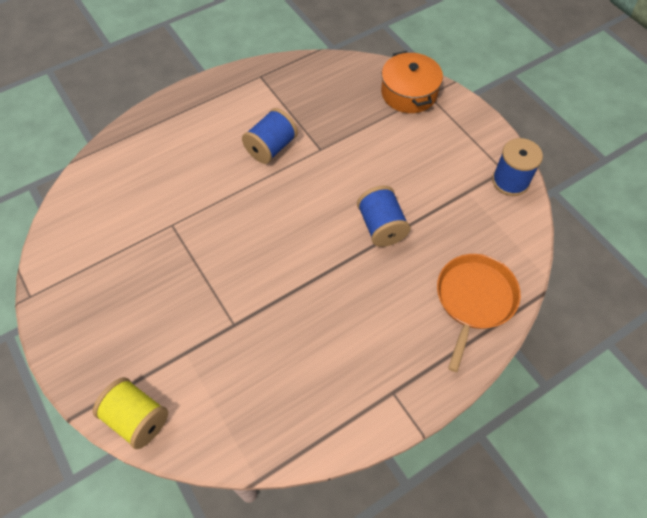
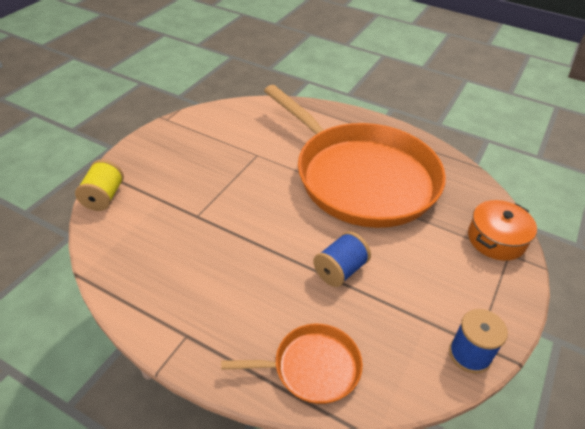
camera: 60 degrees right, 15 degrees down
(271, 148) = (361, 177): blue spool -> orange pan

